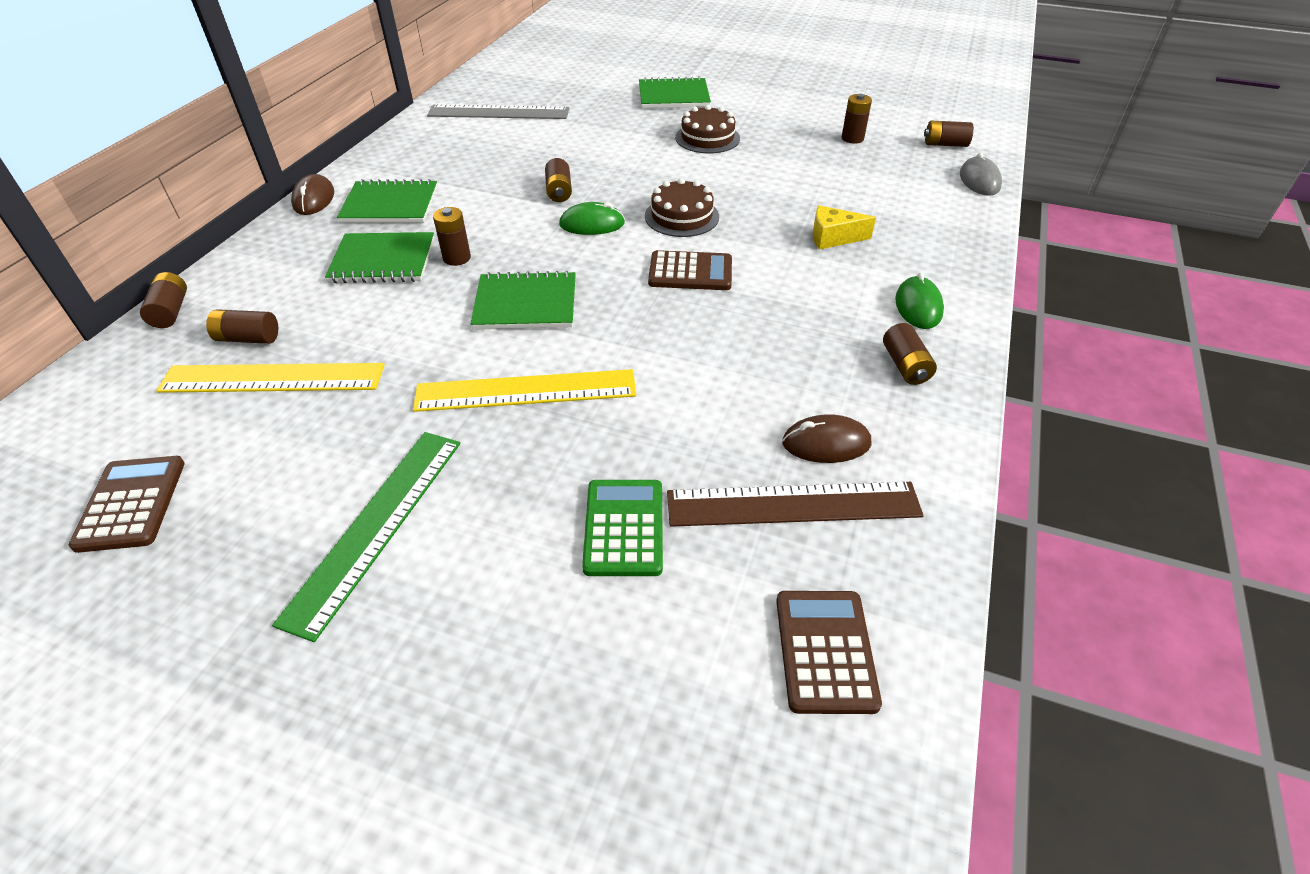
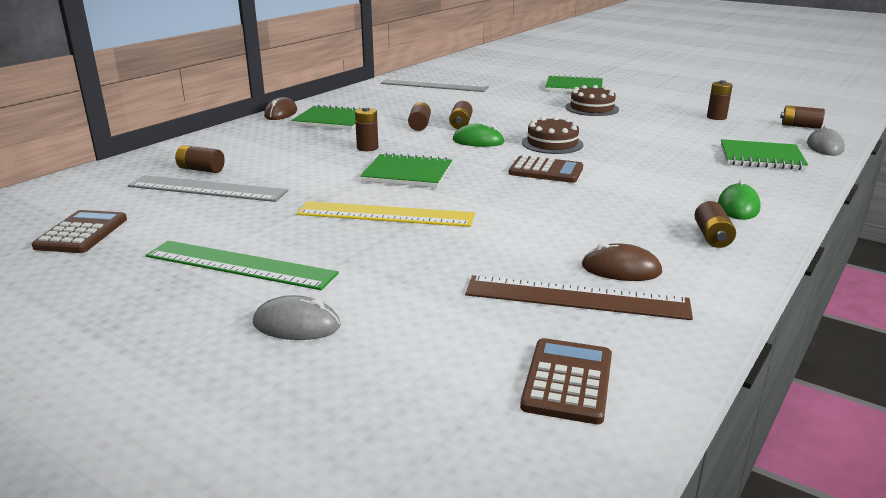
camera: 15 degrees right, 20 degrees down
(171, 311) = (157, 153): brown battery -> brown battery (419, 125)
(273, 378) = (207, 189): yellow ruler -> grey ruler
(376, 526) = (240, 265): green ruler -> green ruler turned 75 degrees clockwise
(383, 260) = (313, 144): green notebook -> green notebook (761, 157)
(490, 625) = (296, 325): none -> grey mouse
(624, 528) = (427, 291): green calculator -> none
(833, 238) = (676, 165): yellow cheese -> none

